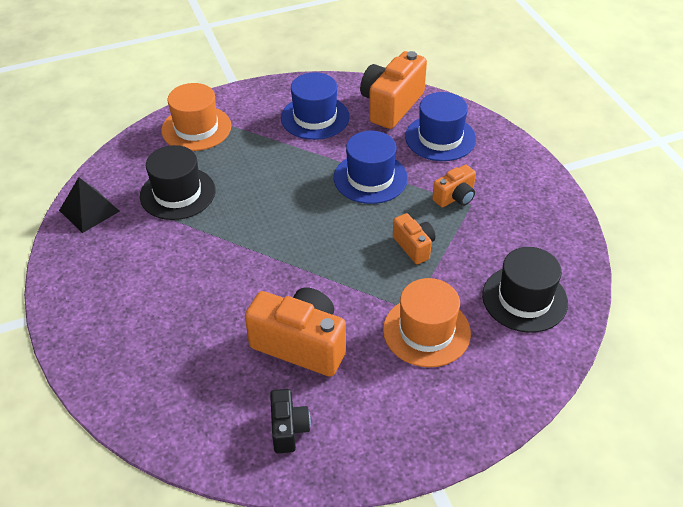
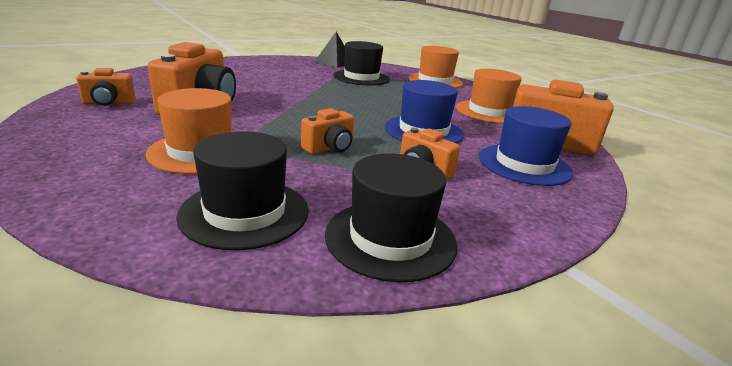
camera: 75 degrees right, 20 degrees down
(288, 429) = (109, 103): black camera -> orange camera
(315, 117) = (489, 112): blue hat -> orange hat
(548, 232) = (390, 238): none -> black hat

